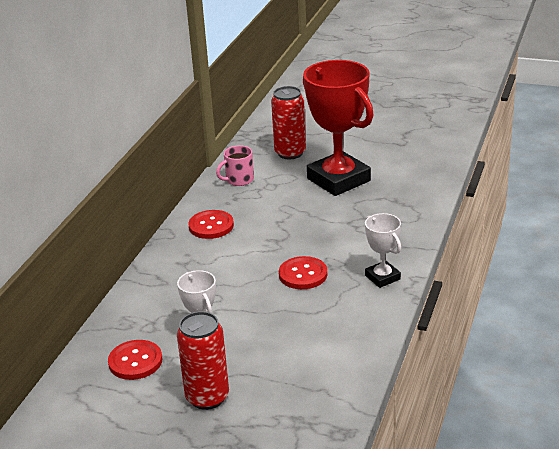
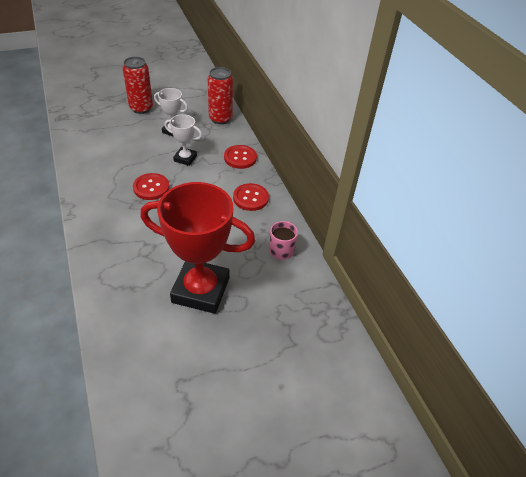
camera: 135 degrees right, 15 degrees up
(135, 361) = (194, 109): red button -> red button (240, 158)
(290, 153) = (275, 305): red can -> red can (220, 118)
(382, 277) = (94, 207): white trophy -> white trophy (185, 158)

